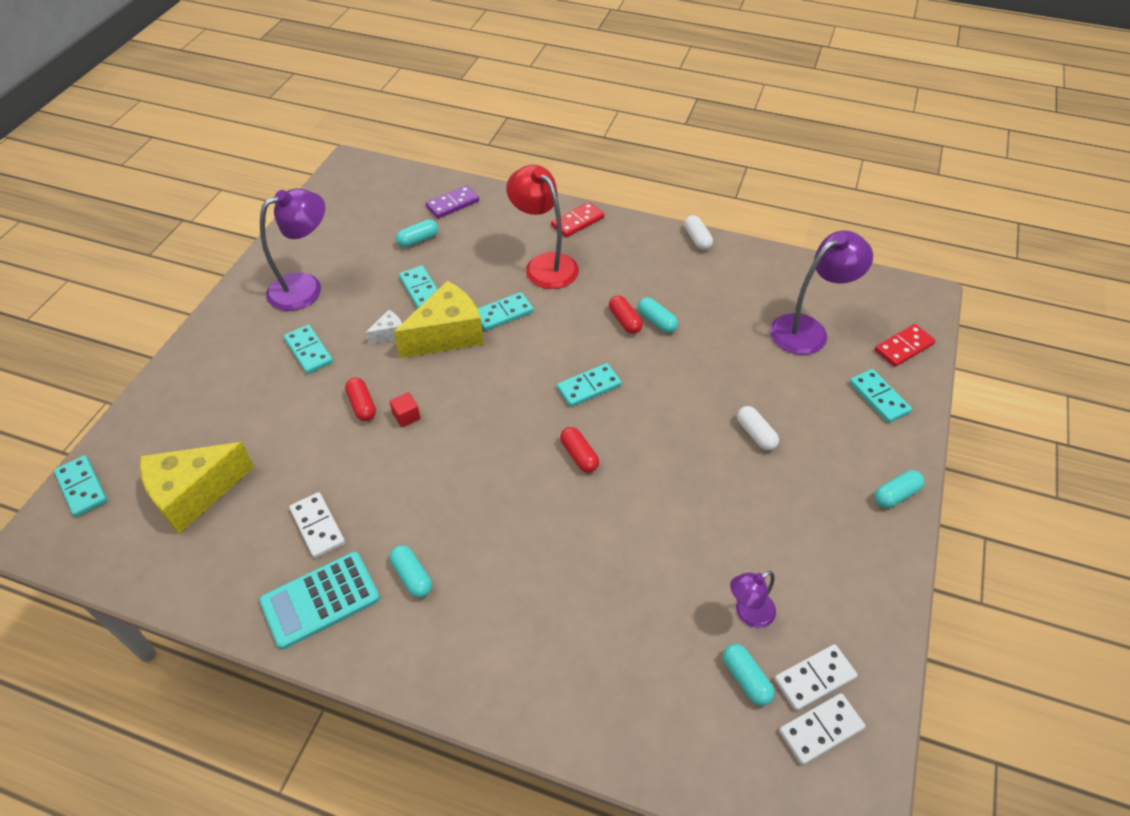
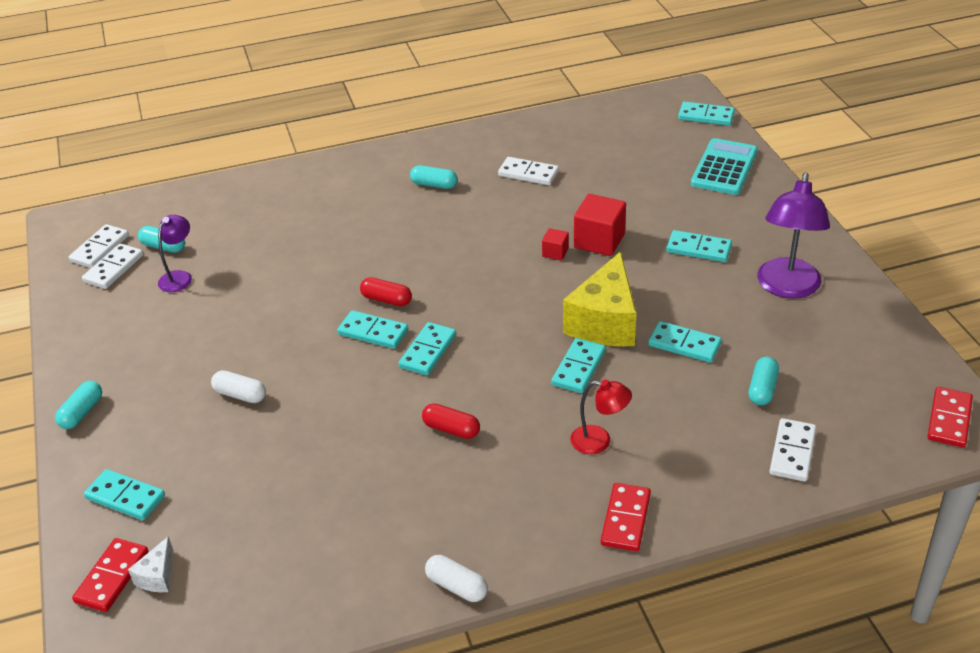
camera: 145 degrees right, 10 degrees down
(194, 494) = (632, 147): yellow cheese -> none
(320, 600) = (478, 151): turquoise calculator -> turquoise calculator (724, 168)
(355, 175) = (949, 419): none -> red domino
(362, 405) = (599, 241): red capsule -> red cube
(389, 333) = (655, 295): white cheese -> white cheese (157, 576)
(452, 204) = (792, 452): purple domino -> white domino
(544, 264) = (599, 441): red lamp -> red lamp, size x0.55
(615, 429) = (373, 332): none -> turquoise domino
(657, 321) = (417, 448): turquoise capsule -> none
(808, 329) = (239, 535): purple lamp -> none

